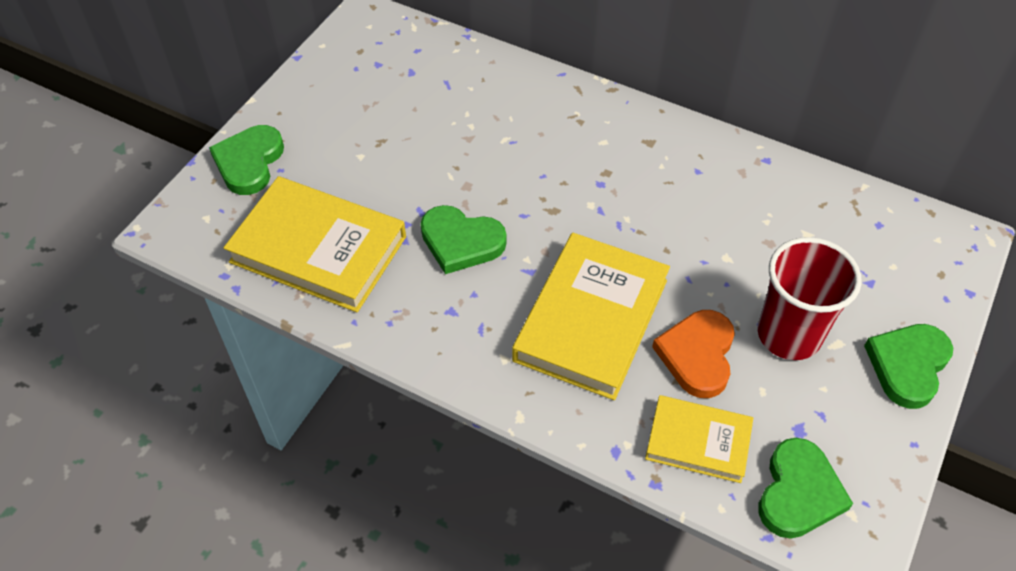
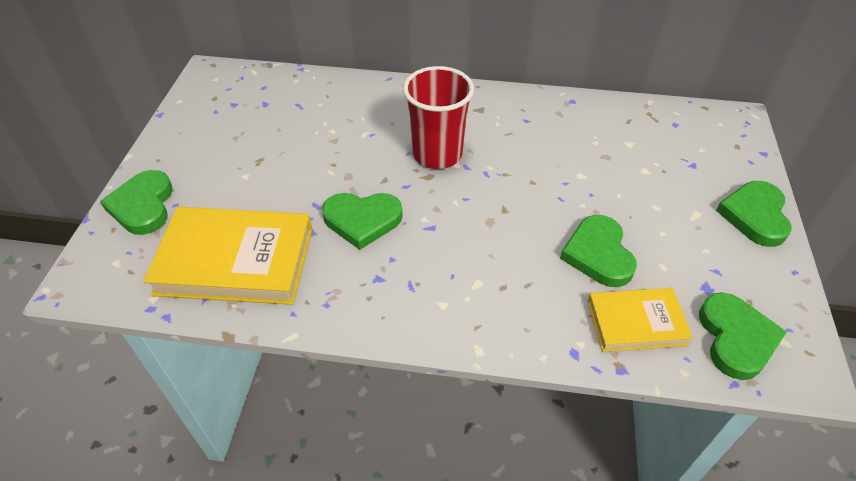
camera: 20 degrees left, 5 degrees down
(591, 320) = (500, 251): yellow book -> none
(697, 355) = (598, 254): orange heart -> green heart
(789, 335) = (658, 218): red cup -> red cup (437, 154)

